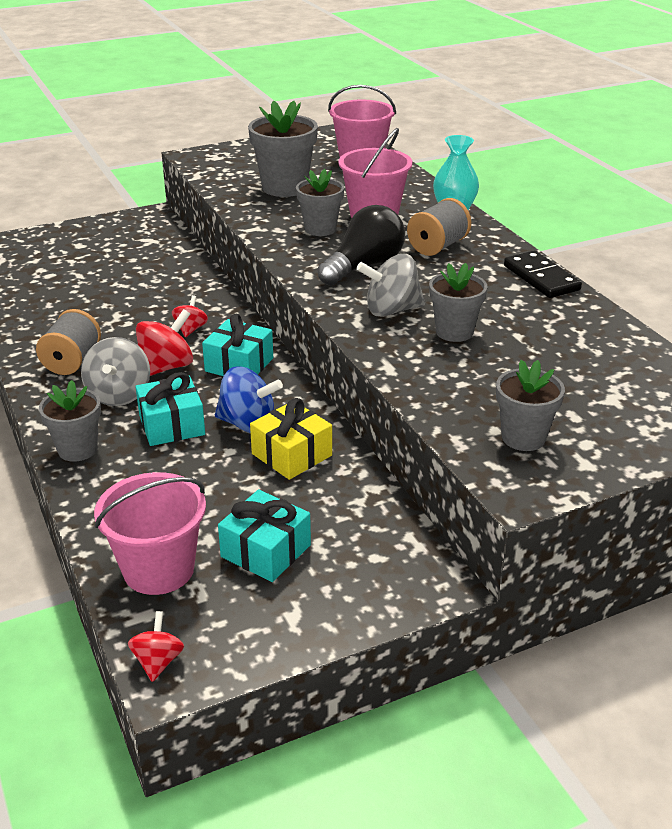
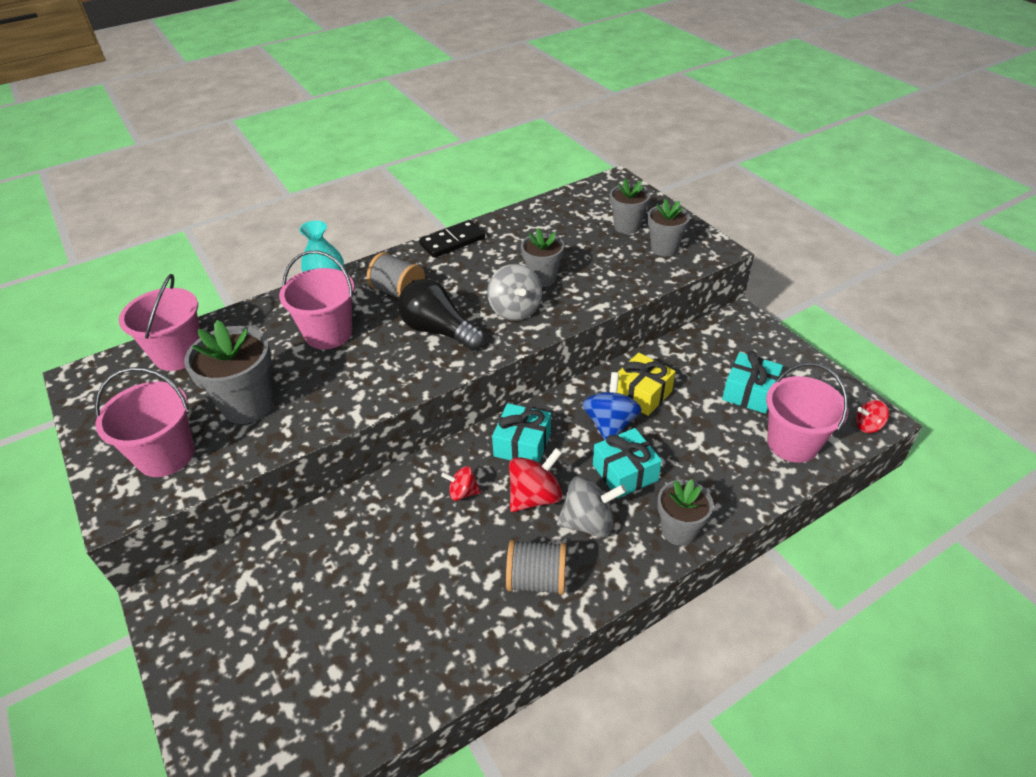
camera: 95 degrees left, 10 degrees up
(166, 367) = (535, 496): red spinning top -> red spinning top turned 105 degrees clockwise
(239, 165) = (166, 455): none -> pink bucket
(320, 229) = (359, 366): grey flower pot -> grey flower pot (627, 226)

